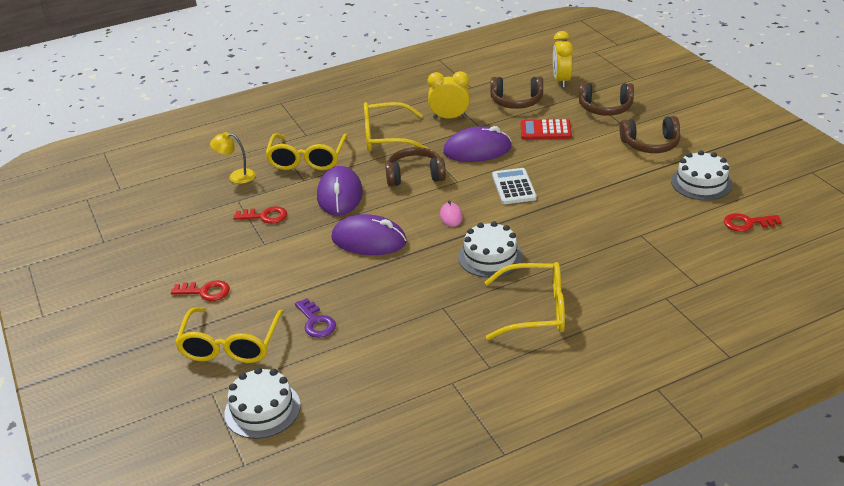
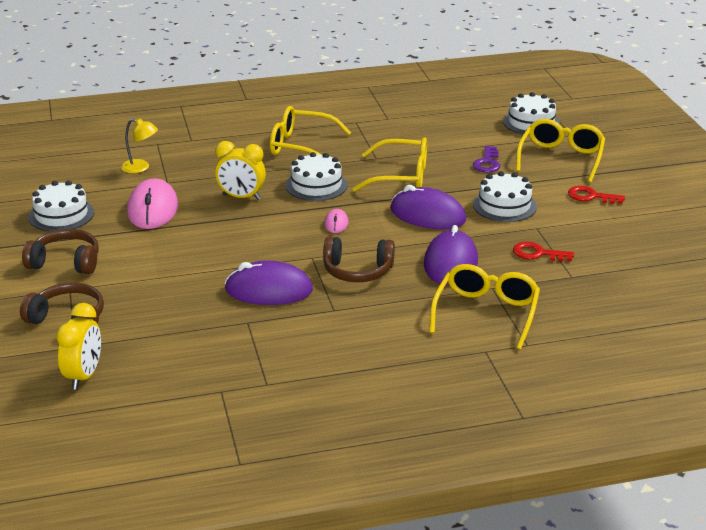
camera: 170 degrees left, 5 degrees down
(236, 176) = (578, 306): yellow lamp -> yellow lamp (141, 167)
(295, 264) = (504, 205): none -> white cake
(316, 322) = (487, 163): purple key -> purple key turned 150 degrees counterclockwise
(386, 137) = (375, 327): yellow glasses -> yellow glasses (400, 176)
(449, 117) = (279, 342): yellow clock -> yellow clock (241, 197)
(513, 187) = (254, 241): white calculator -> none
(516, 101) = (173, 352): brown headphones -> none
(545, 130) = (169, 301): red calculator -> none
(626, 202) = (153, 209): none -> pink mouse
(747, 223) = (64, 176): red key -> none

